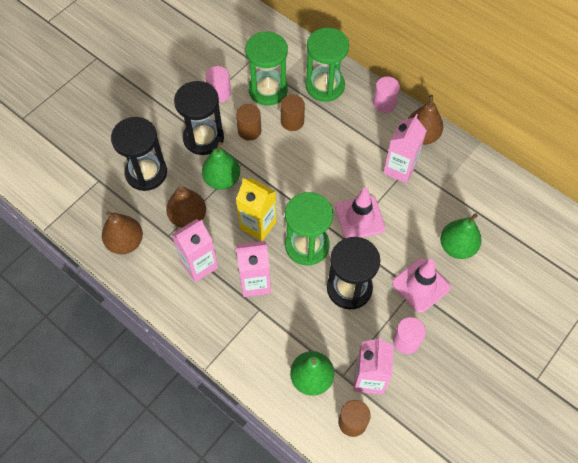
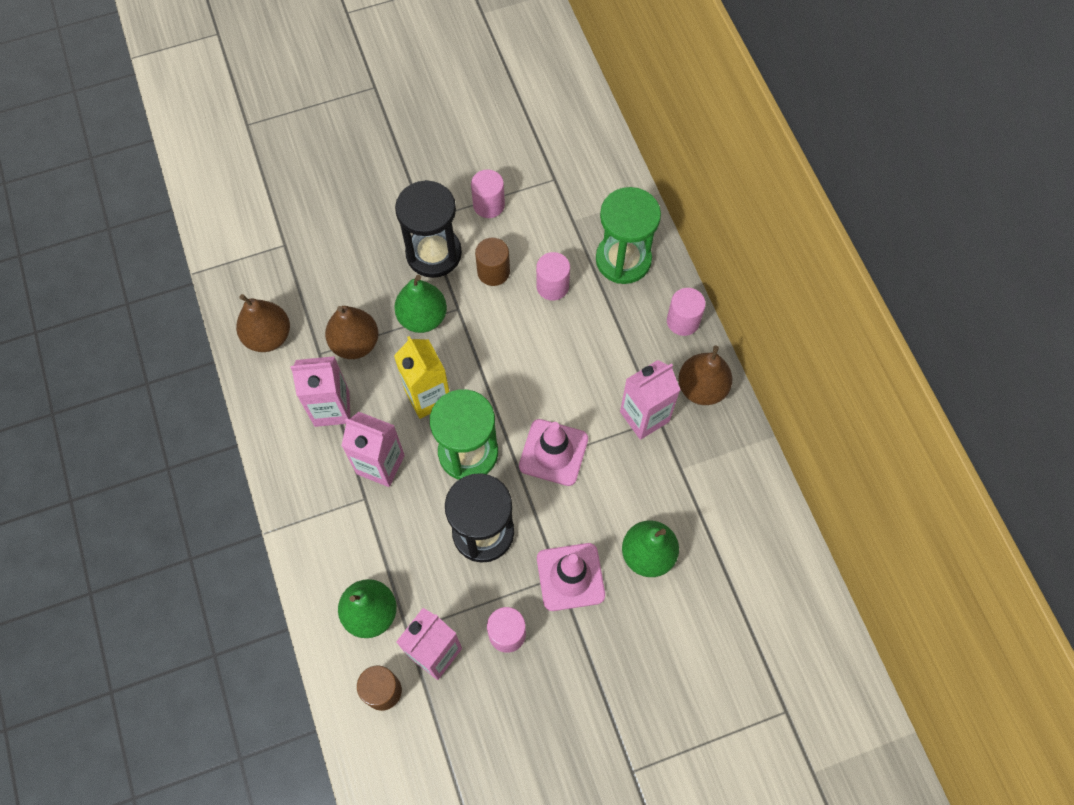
camera: 30 degrees right, 5 degrees up
(146, 173) = (342, 263): black hourglass -> none
(268, 90) = (549, 229): green hourglass -> none
(292, 121) = (552, 286): brown cylinder -> pink cylinder

